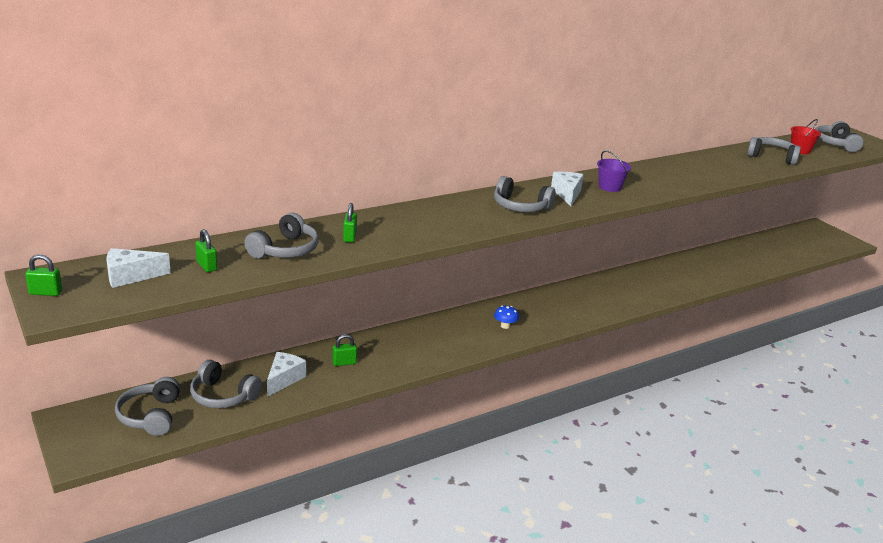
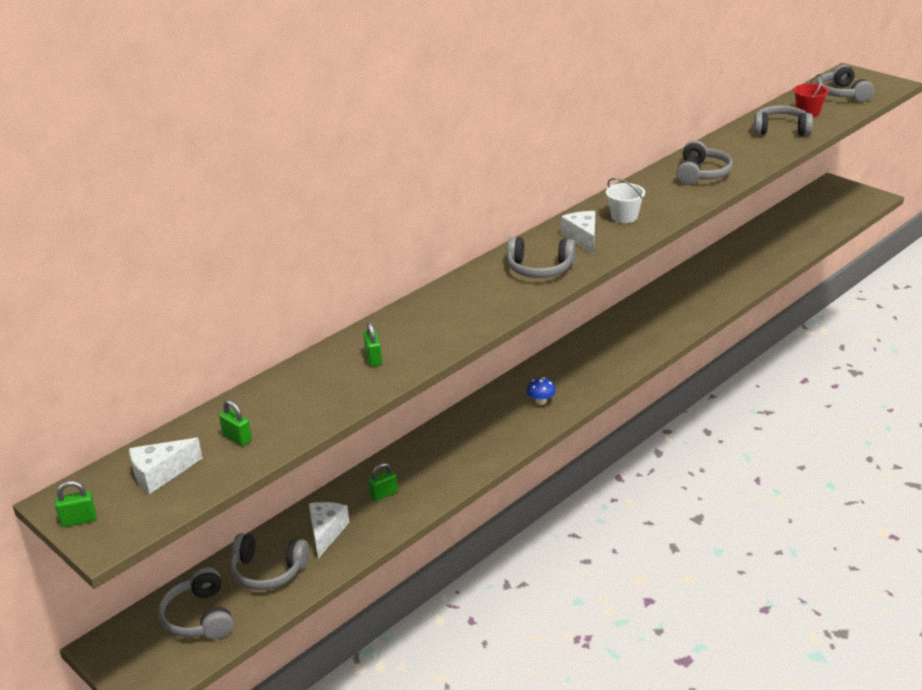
camera: 10 degrees left, 5 degrees up
(285, 250) = (312, 394): grey headphones -> grey headphones (701, 174)
(610, 187) = (624, 216): purple bucket -> white bucket

